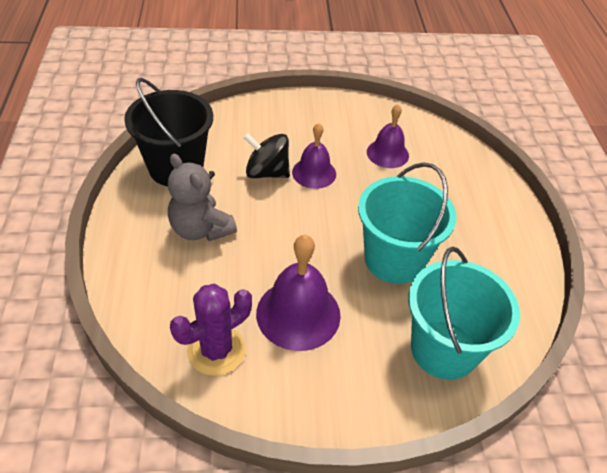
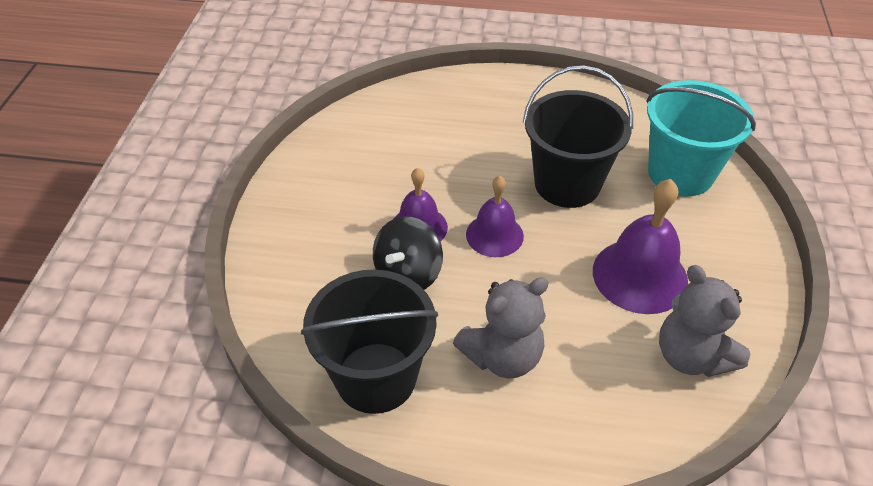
camera: 75 degrees left, 0 degrees up
(216, 350) = (691, 356): purple cactus -> grey teddy bear
(387, 153) = (399, 155): purple bell -> purple bell (494, 235)
(394, 259) = (567, 184): turquoise bucket -> black bucket

